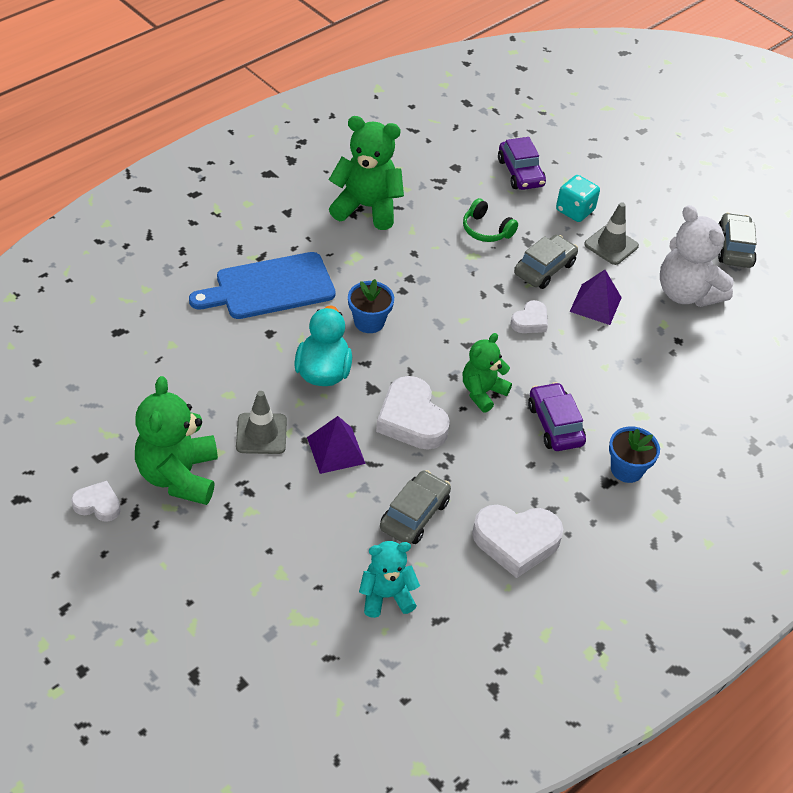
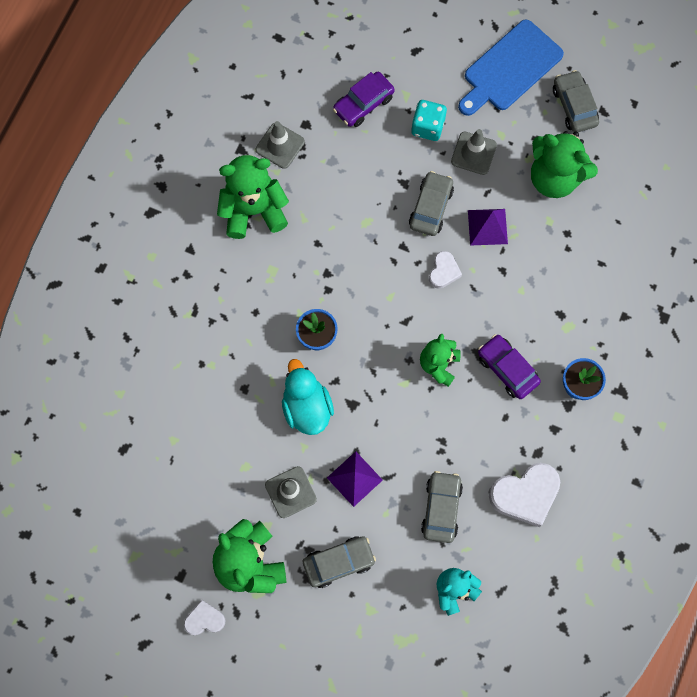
camera: 20 degrees left, 25 degrees up
(270, 287) = (219, 341): blue cutting board -> blue cutting board (510, 69)
(273, 515) = (338, 562): none -> grey car
(411, 419) = (397, 419): white heart -> none
(421, 172) = (280, 145): none -> grey traffic cone
(486, 230) = (364, 187): green headphones -> none
(520, 173) = (363, 104): purple car -> purple car turned 90 degrees clockwise
(686, 293) = (554, 178): white teddy bear -> green teddy bear

